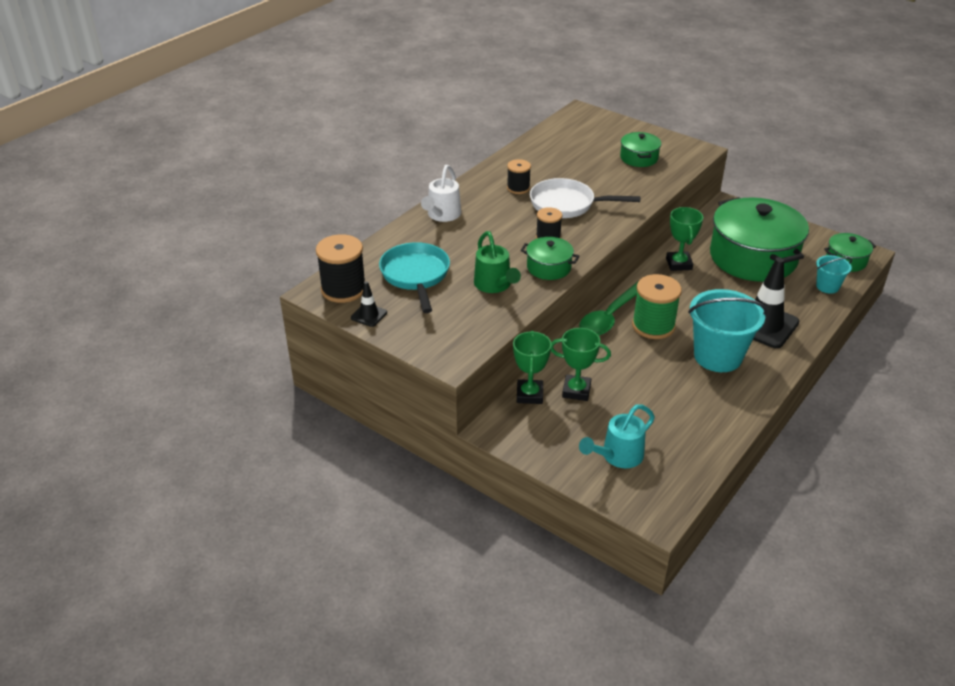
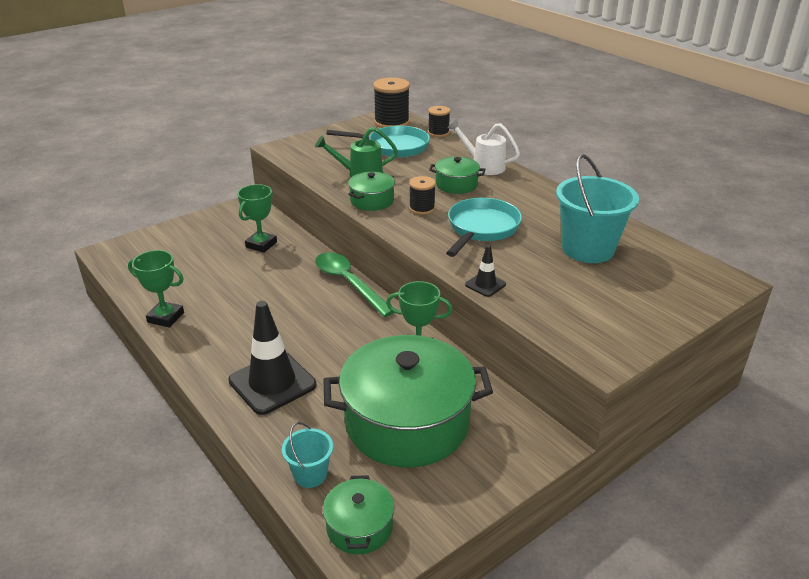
camera: 105 degrees right, 5 degrees down
(369, 315) = (353, 128): black traffic cone -> black traffic cone (485, 284)
(518, 188) = (524, 207): black spool -> black spool (438, 133)
(529, 395) = (273, 224): green trophy -> green trophy (166, 317)
(567, 204) = (481, 228): white pan -> turquoise pan
(618, 456) = (176, 248): turquoise watering can -> none
(639, 158) = (583, 299): green pot -> green pot (456, 184)
(653, 326) = (318, 304): green spool -> none
(717, 356) = (247, 332): turquoise bucket -> turquoise bucket (587, 249)

